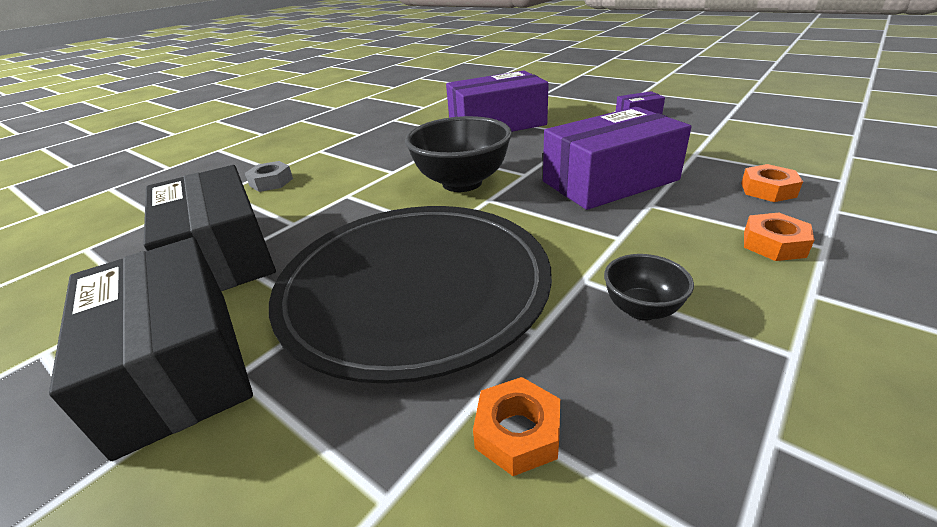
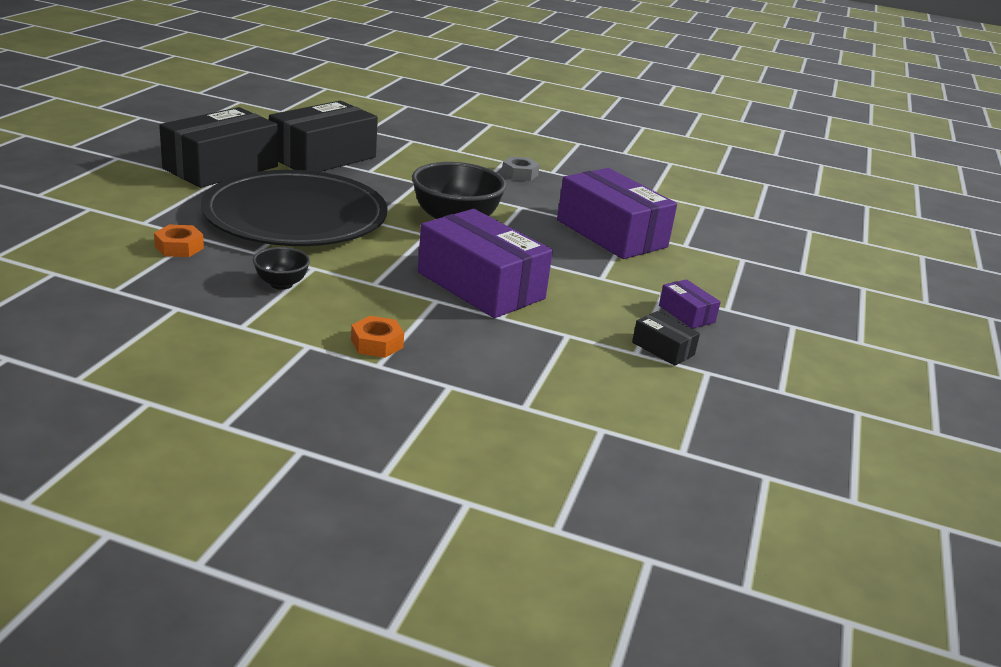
camera: 65 degrees right, 5 degrees down
(271, 182) = (433, 153): grey nut -> grey nut (520, 174)
(699, 126) = (663, 349): none -> black box
(768, 190) = (484, 360): orange nut -> none

